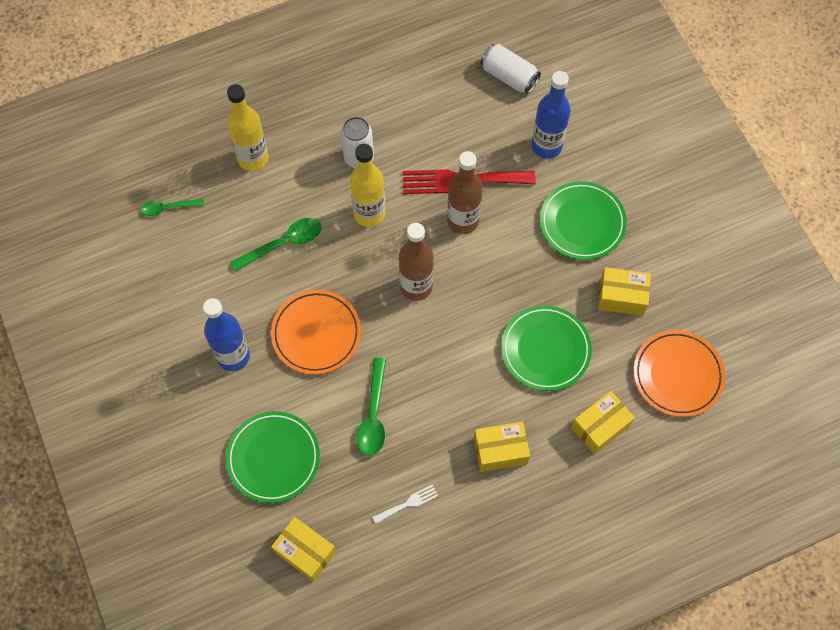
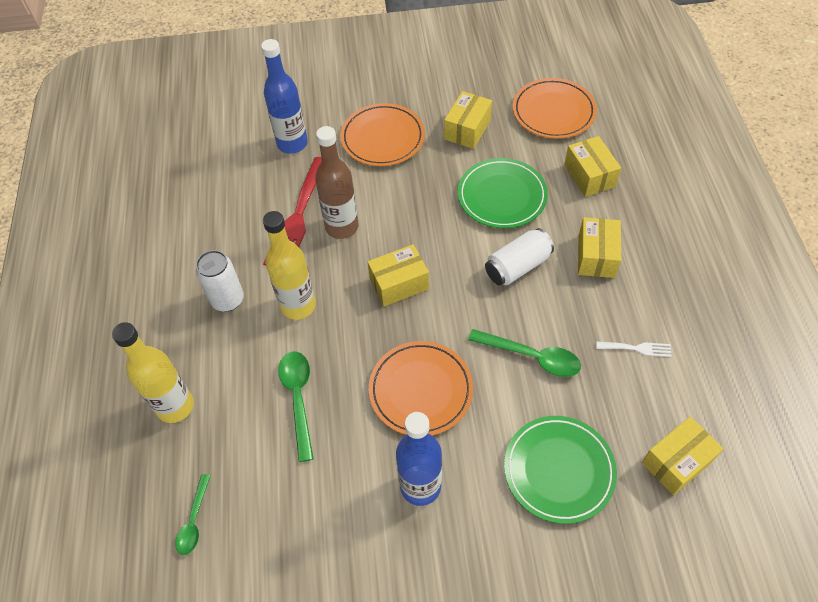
camera: 70 degrees left, 10 degrees down
(408, 503) = (637, 348): white fork -> white fork turned 105 degrees clockwise
(416, 287) = (399, 284): brown bottle -> yellow box
(509, 76) = (203, 153): white can -> white can (517, 266)
(582, 222) = (382, 138): green plate -> orange plate

